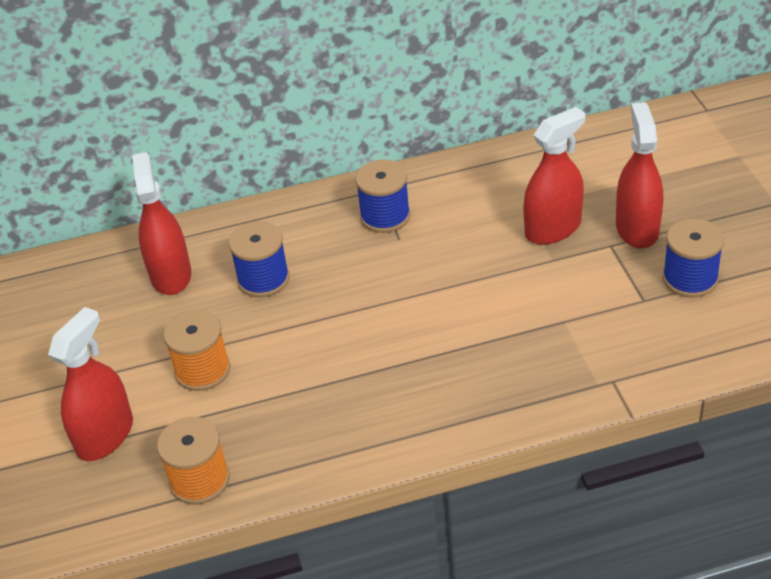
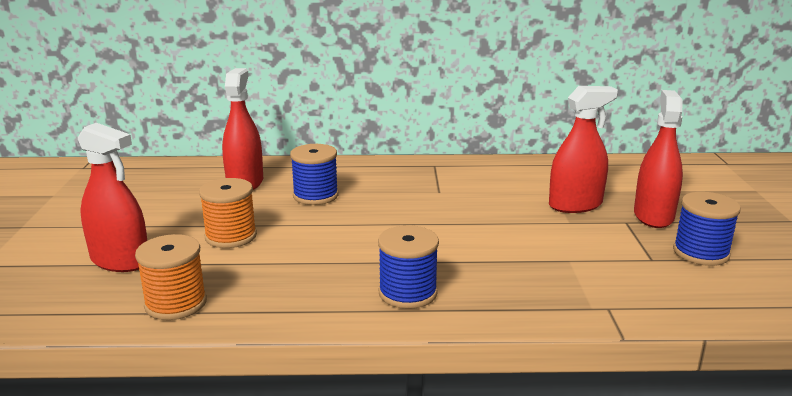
camera: 10 degrees right, 20 degrees down
(105, 436) = (120, 260): red spray bottle -> red spray bottle turned 75 degrees clockwise
(385, 216) = (433, 178): blue spool -> blue spool (407, 293)

